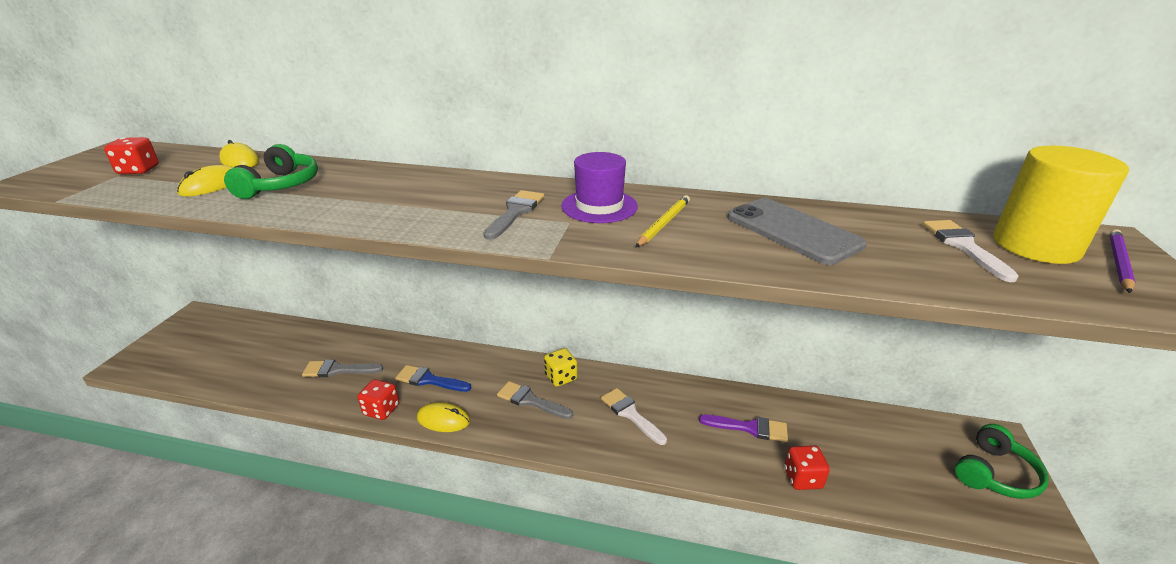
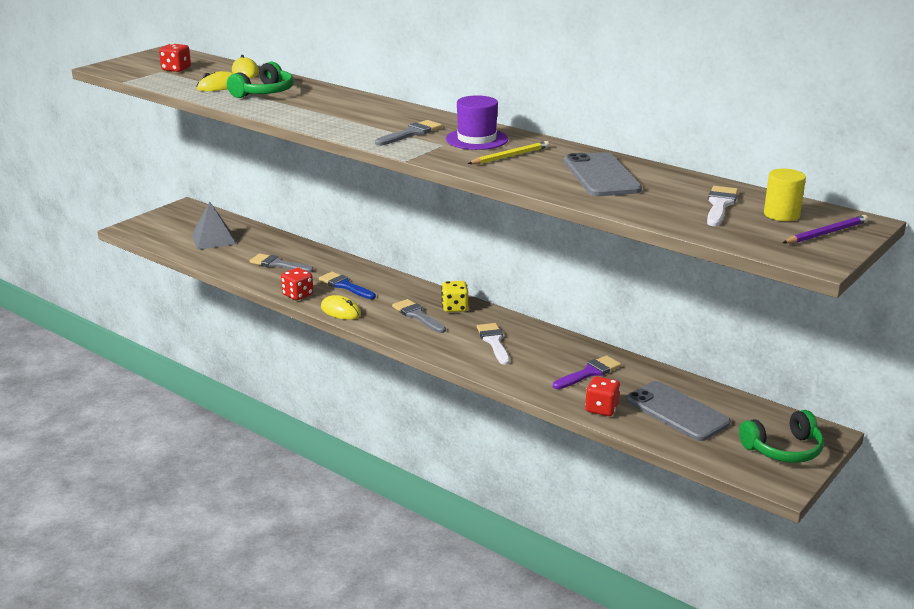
camera: 25 degrees right, 5 degrees down
(245, 353) = (213, 239): none -> grey pyramid
(749, 428) = (589, 373): purple brush -> purple brush turned 75 degrees counterclockwise
(867, 455) = (676, 412): none -> grey phone
(1035, 246) = (781, 214): yellow cylinder -> yellow cylinder, size x0.55

